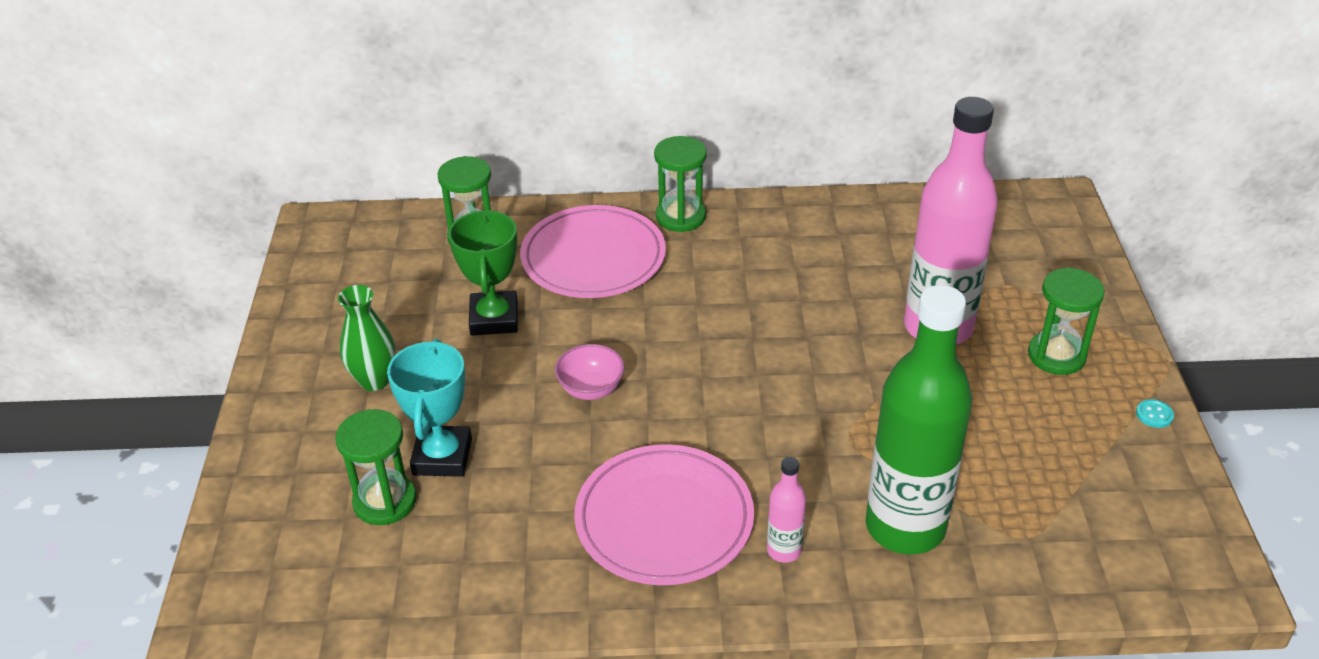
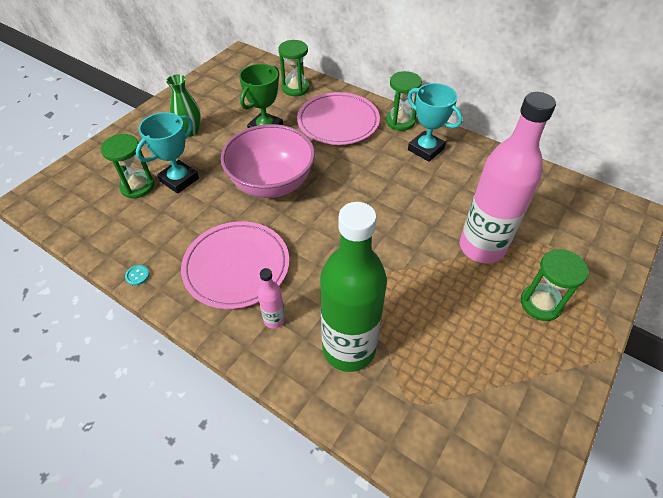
camera: 35 degrees right, 10 degrees up
(591, 389) = (272, 183): pink bowl -> pink bowl, size x2.25
(753, 239) = (425, 149): none -> turquoise trophy
(1154, 415) = (572, 378): turquoise button -> turquoise button (137, 275)

